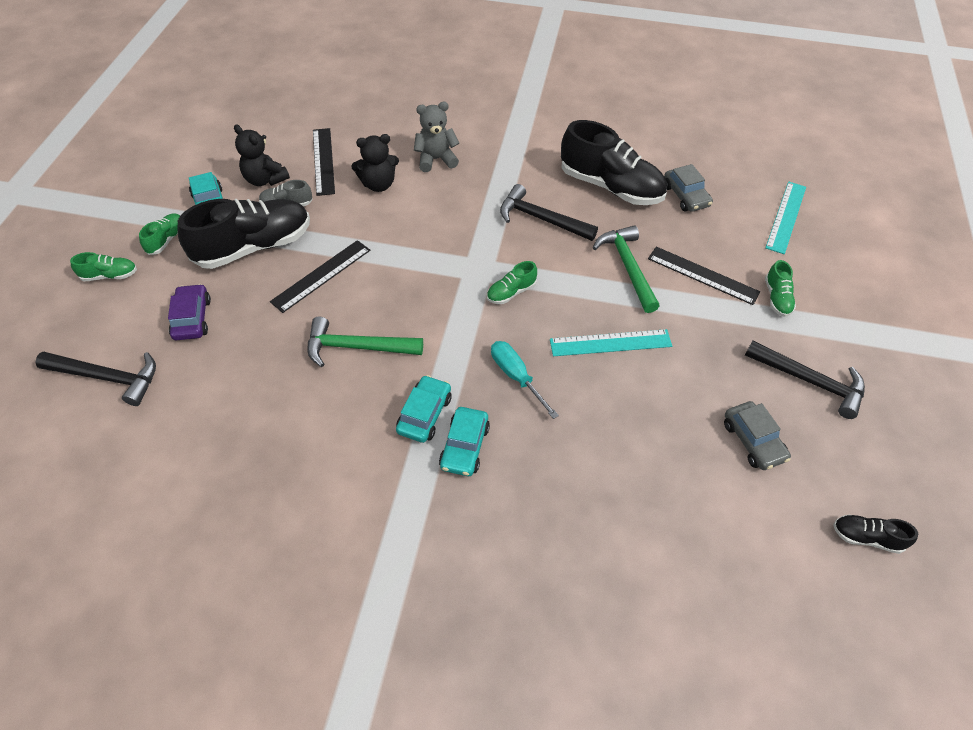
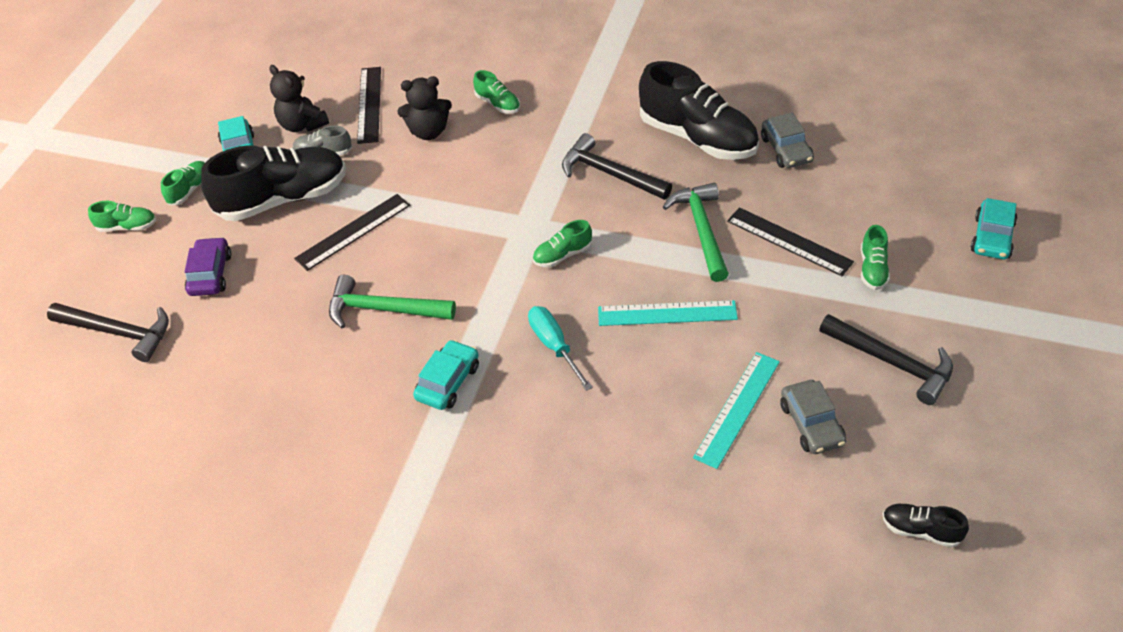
camera: 10 degrees right, 5 degrees down
(436, 159) = (498, 104): grey teddy bear -> green shoe
(464, 447) = (487, 417): turquoise car -> turquoise car (992, 237)
(786, 217) = (904, 176): turquoise ruler -> turquoise ruler (737, 409)

